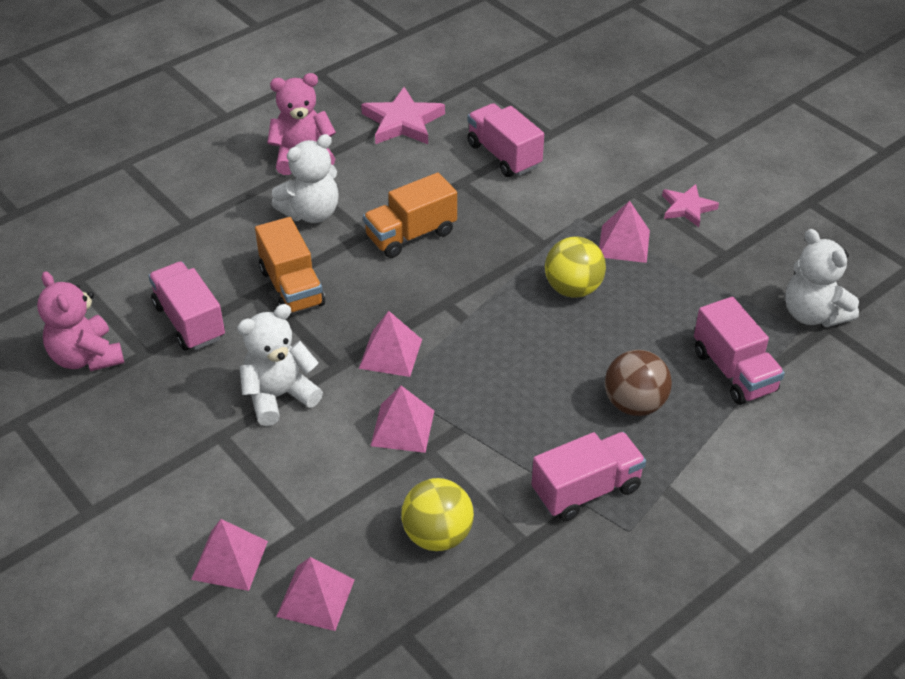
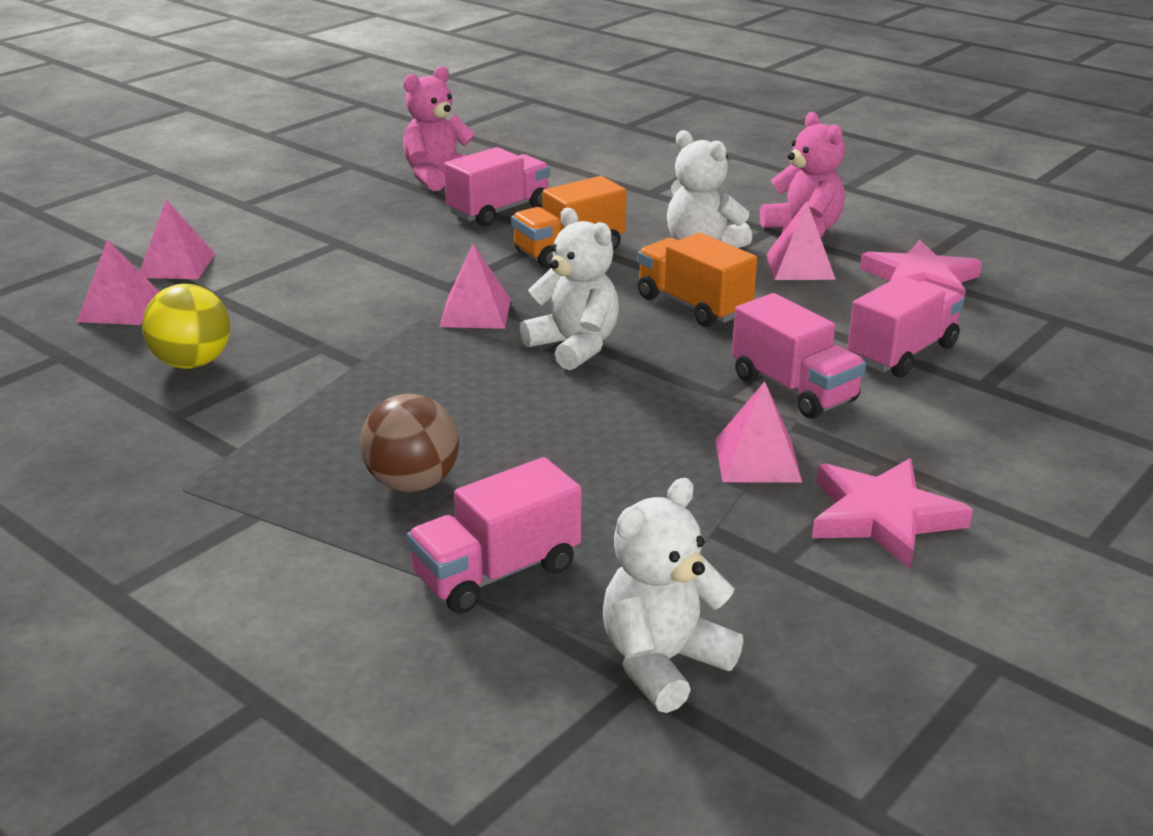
camera: 80 degrees right, 15 degrees down
(279, 396) = (398, 263): white teddy bear -> white teddy bear (574, 346)
(402, 428) = (356, 330): pink pyramid -> pink pyramid (800, 266)
(573, 289) = (636, 423): yellow ball -> none
(586, 490) = (254, 453): pink truck -> pink truck (794, 389)
(687, 208) = (882, 517): pink star -> pink star, size x1.57

